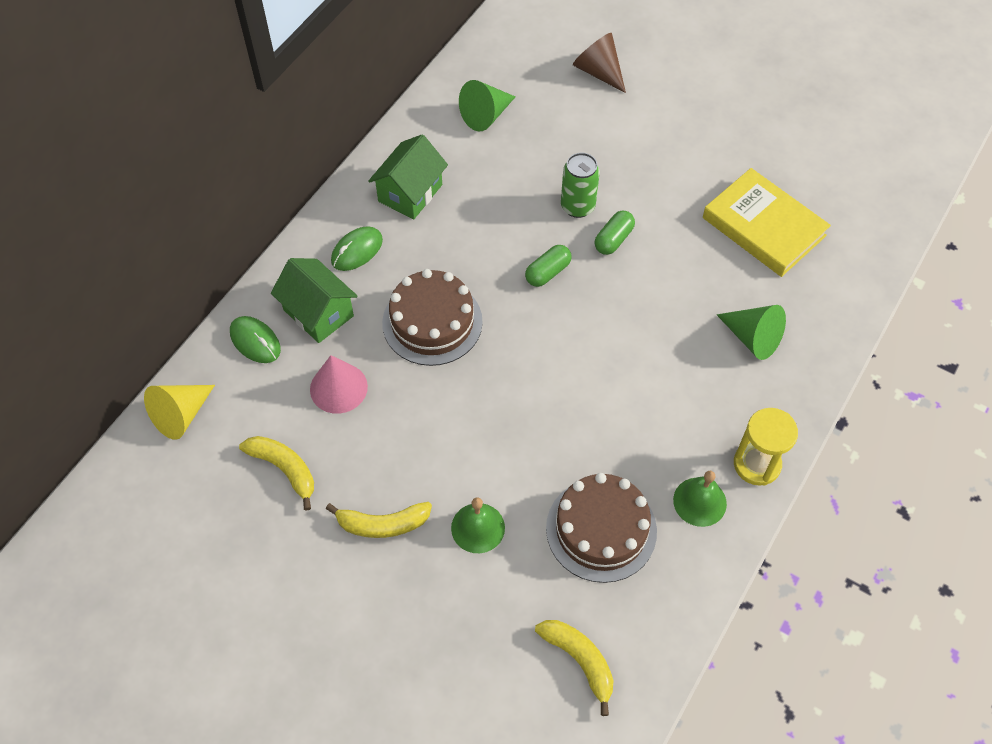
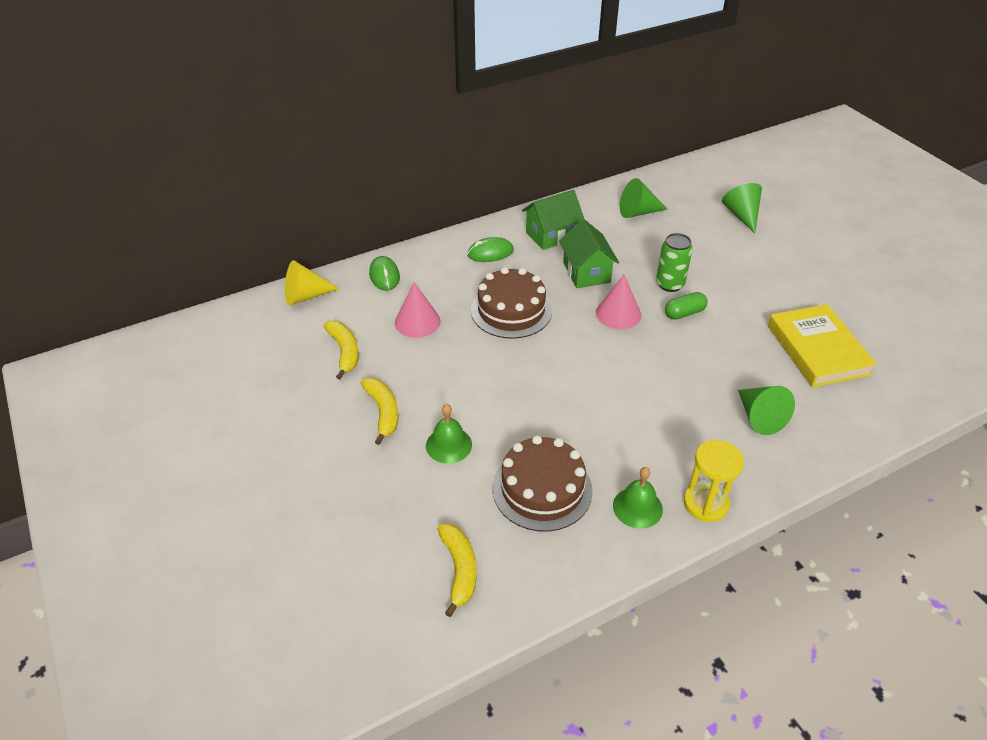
camera: 30 degrees right, 15 degrees down
(318, 313) = (437, 276): green house -> green house (586, 272)
(382, 524) = (383, 412): yellow banana -> yellow banana turned 135 degrees counterclockwise
(547, 272) = (618, 314): green capsule -> pink cone
(599, 72) = (741, 215): brown cone -> green cone

